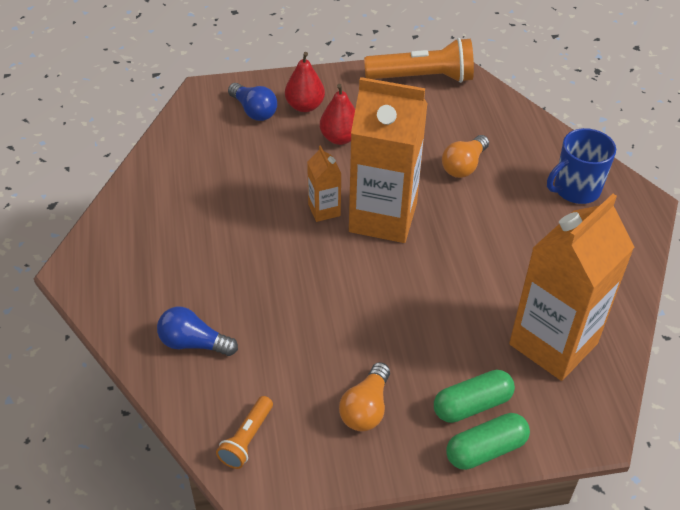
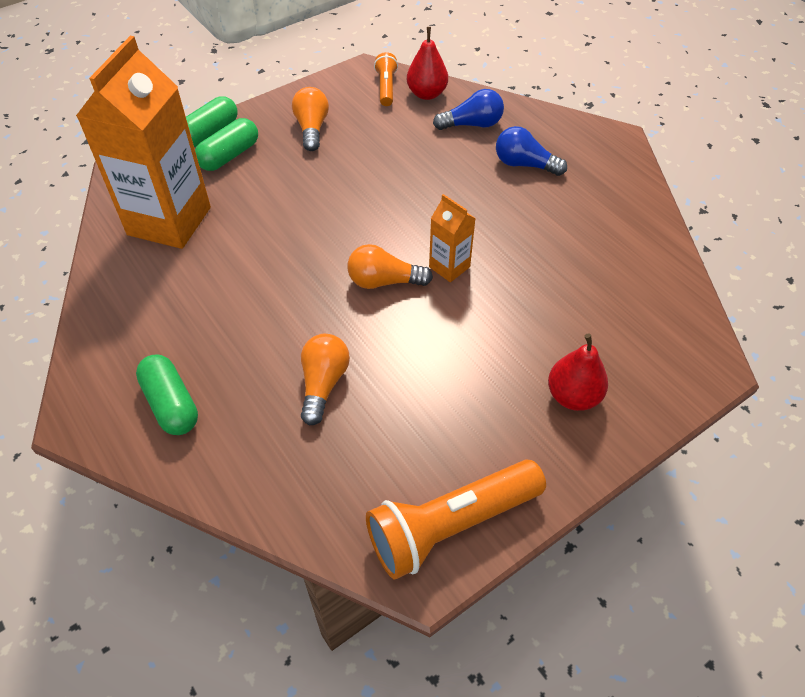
camera: 155 degrees right, 5 degrees up
(254, 111) = (626, 362): blue light bulb -> blue light bulb (524, 164)
(340, 138) = (495, 364): red pear -> red pear (427, 94)
(383, 217) = (384, 281): orange carton -> orange light bulb
(575, 189) = (171, 404): blue mug -> green capsule

